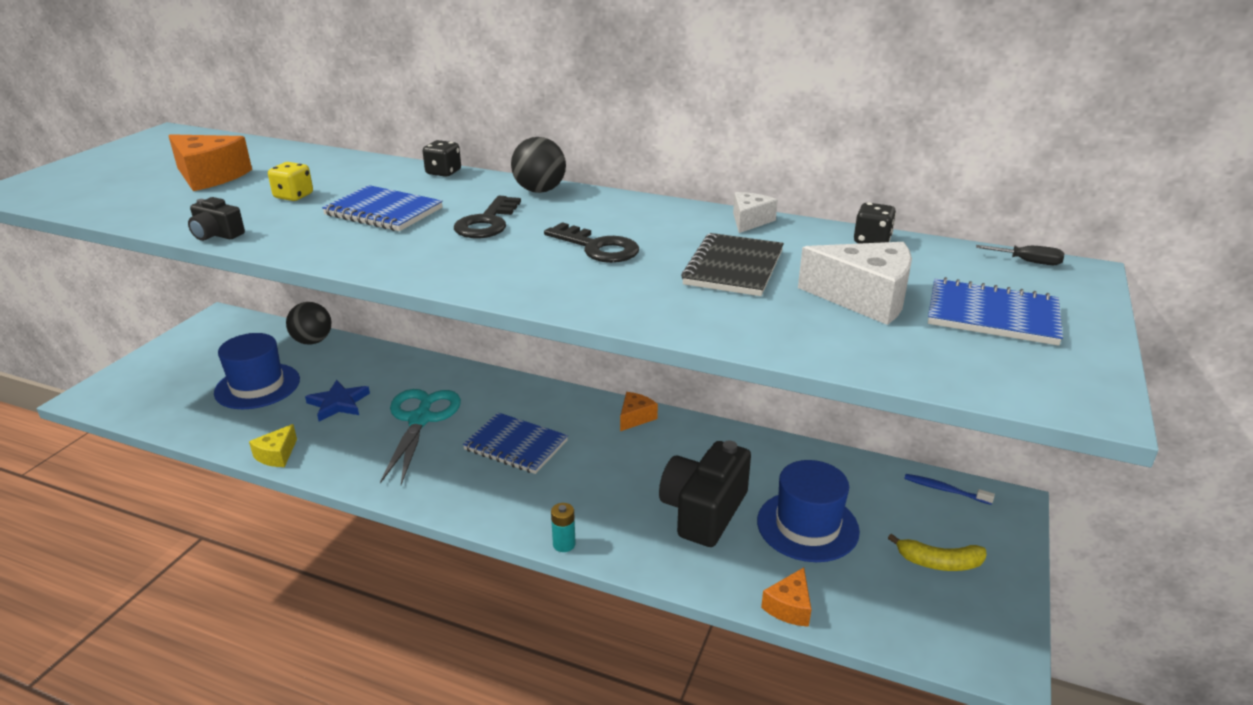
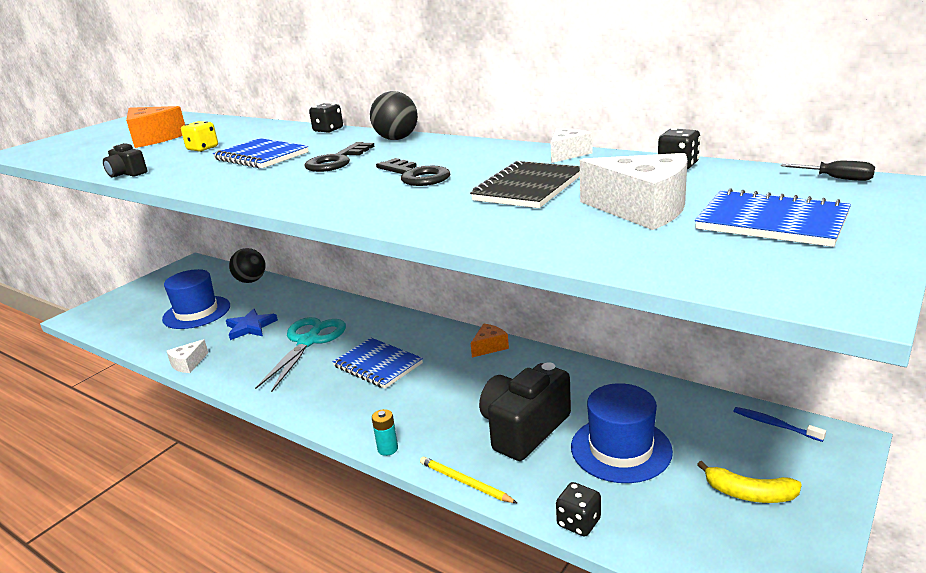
camera: 15 degrees right, 5 degrees down
(277, 455) = (188, 364): yellow cheese -> white cheese
(661, 575) = (465, 482): none -> yellow pencil
(789, 607) = (578, 522): orange cheese -> black dice

